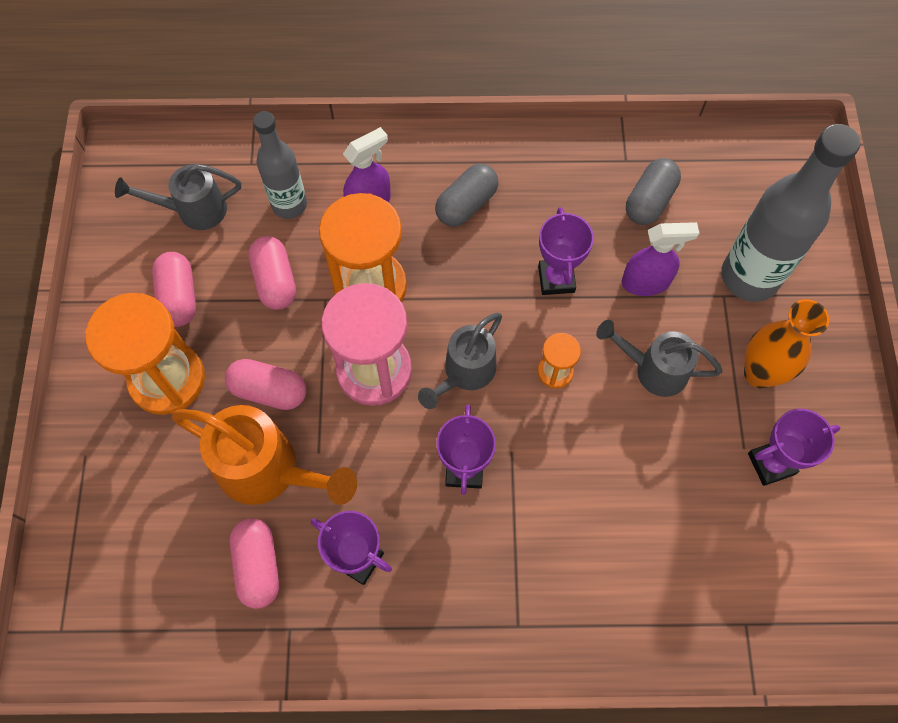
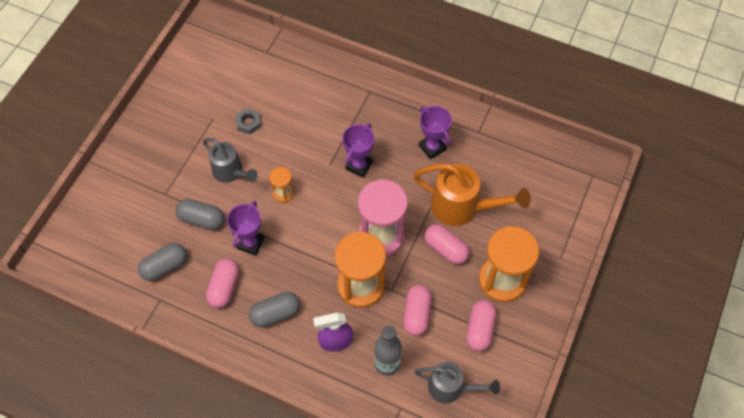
camera: 155 degrees left, 5 degrees down
(258, 566) = (484, 164): pink capsule -> pink capsule (224, 287)
(268, 470) = (462, 207): orange watering can -> orange watering can turned 150 degrees clockwise
(465, 373) = (332, 213): grey watering can -> none
(646, 282) = (202, 219): purple spray bottle -> grey capsule
(682, 465) = (248, 123): none -> grey nut
(749, 277) = (143, 197): grey bottle -> none
(759, 374) = (178, 147): orange vase -> none
(771, 464) = (205, 106): purple trophy -> none

